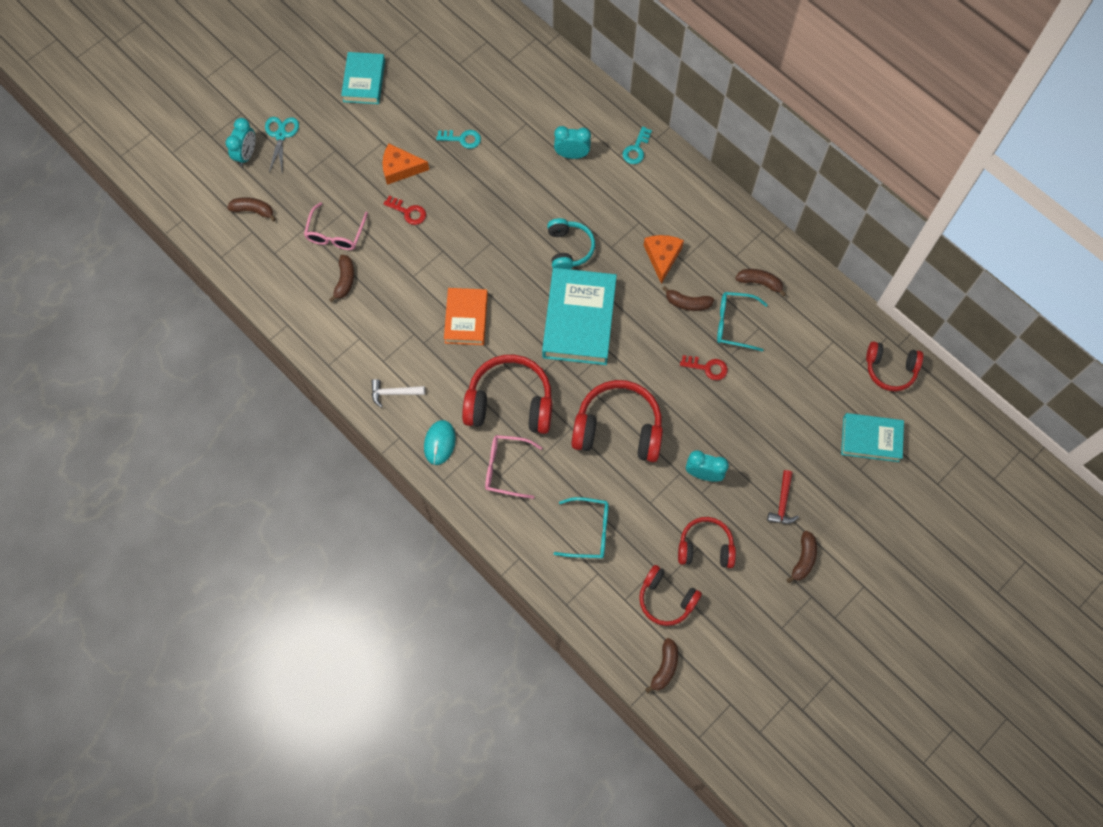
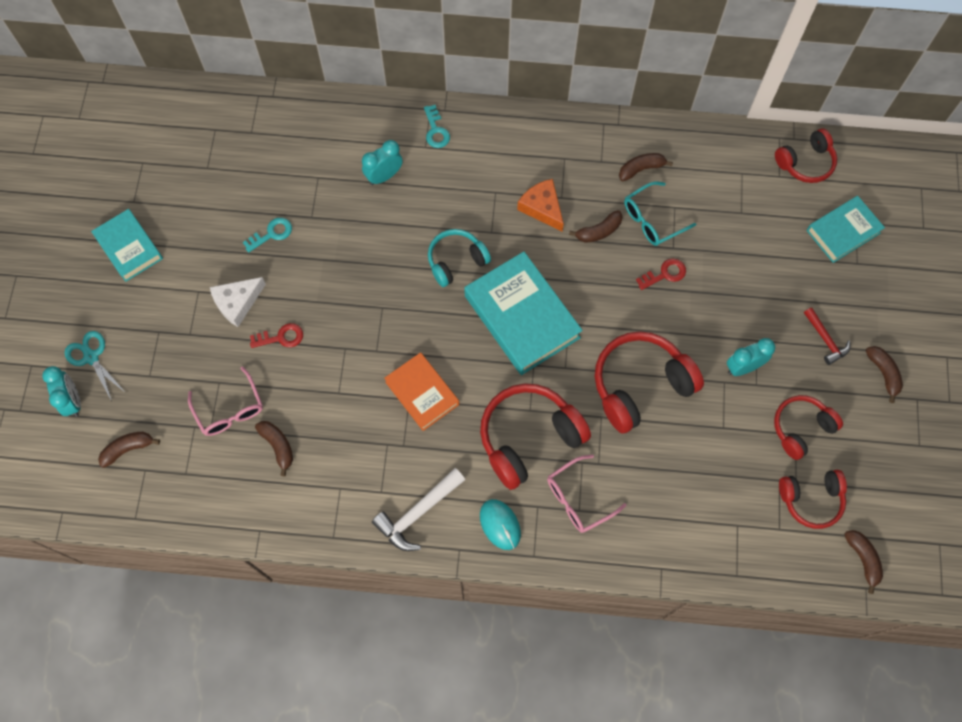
camera: 40 degrees left, 0 degrees up
(394, 393) = (417, 513): white hammer -> white hammer, size x1.57
(400, 168) = (237, 303): orange cheese -> white cheese
(568, 249) = (456, 261): turquoise headphones -> turquoise headphones turned 75 degrees counterclockwise
(589, 531) = (697, 495): turquoise glasses -> none

